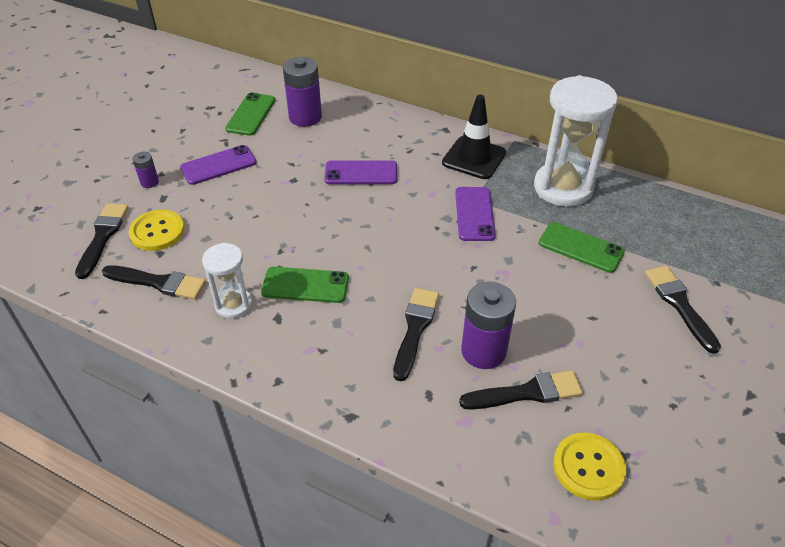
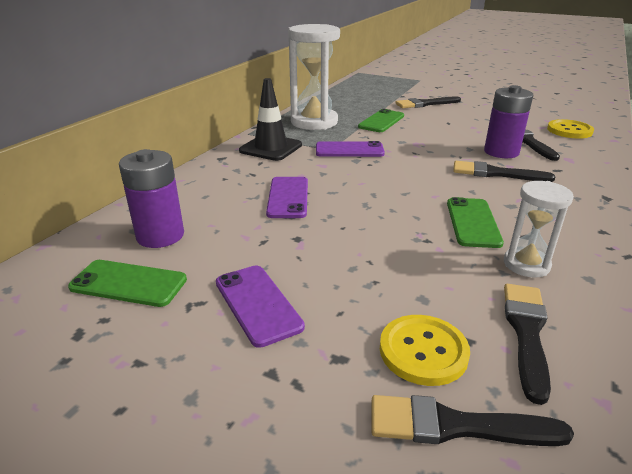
camera: 90 degrees left, 15 degrees down
(149, 182) = (296, 384): purple battery -> none

